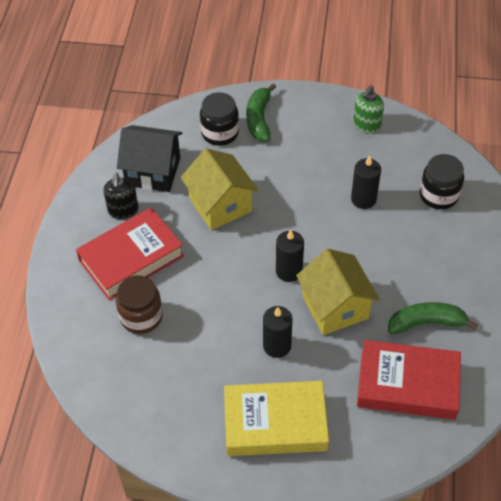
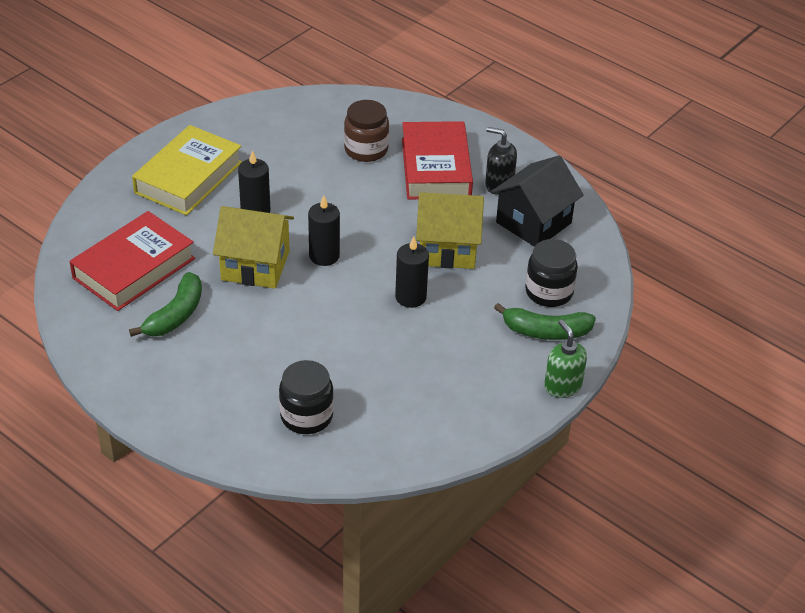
camera: 120 degrees right, 10 degrees down
(259, 119) = (545, 332): green banana -> green banana turned 150 degrees clockwise
(363, 199) = (358, 353): black candle -> black candle (410, 297)
(366, 125) = (460, 415): green soap dispenser -> green soap dispenser (562, 386)

